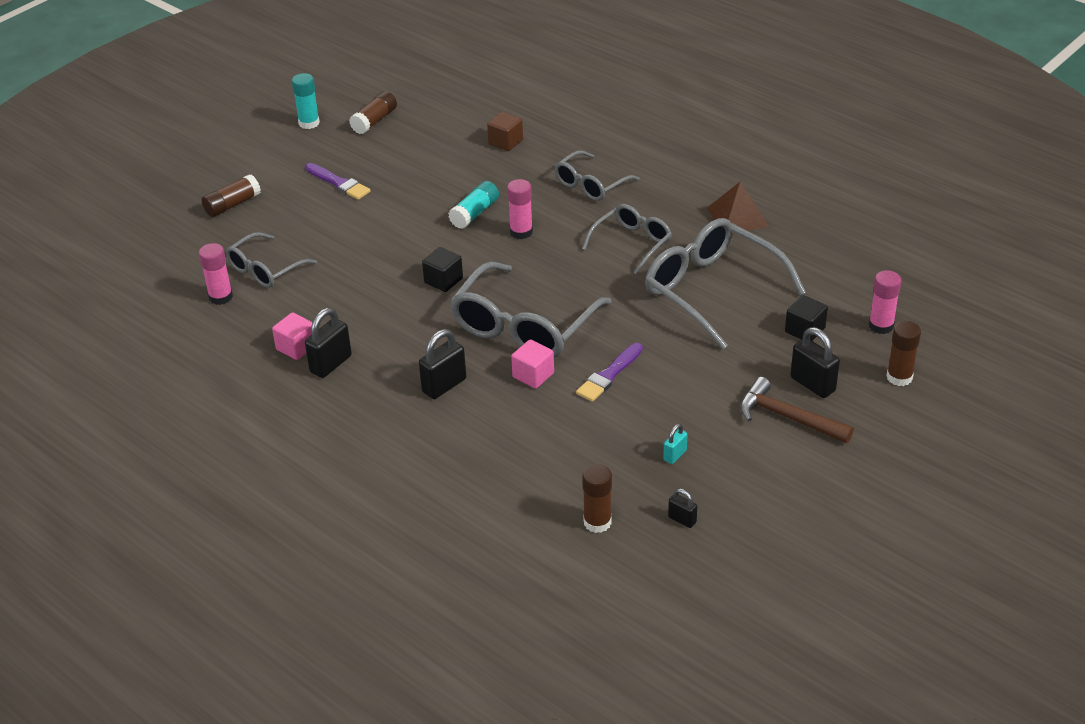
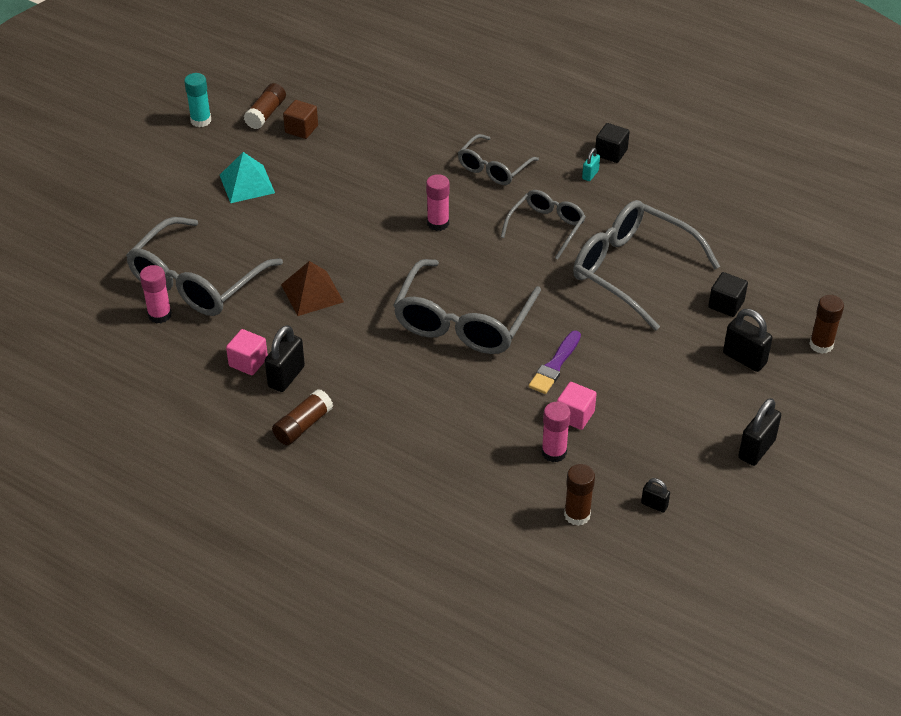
camera: 10 degrees left, 5 degrees up
(232, 204) = (146, 214): brown glue stick -> brown glue stick (303, 425)
(265, 269) = (196, 282): grey glasses -> grey glasses, size x1.73
(339, 183) = (247, 184): purple brush -> turquoise pyramid
(443, 280) = (375, 280): black cube -> black cube (611, 153)
(444, 385) = (401, 389): black padlock -> black padlock (756, 449)
(474, 213) = (388, 207): turquoise glue stick -> none
(505, 142) = (401, 128): brown cube -> brown cube (301, 129)
(533, 375) = (483, 371): pink cube -> pink cube (575, 415)
(675, 455) = (633, 441): turquoise padlock -> turquoise padlock (590, 175)
(737, 217) = (640, 192): brown pyramid -> brown pyramid (312, 293)
(788, 417) = (729, 394): brown hammer -> none
(881, 326) = (794, 294): pink glue stick -> pink glue stick (554, 452)

